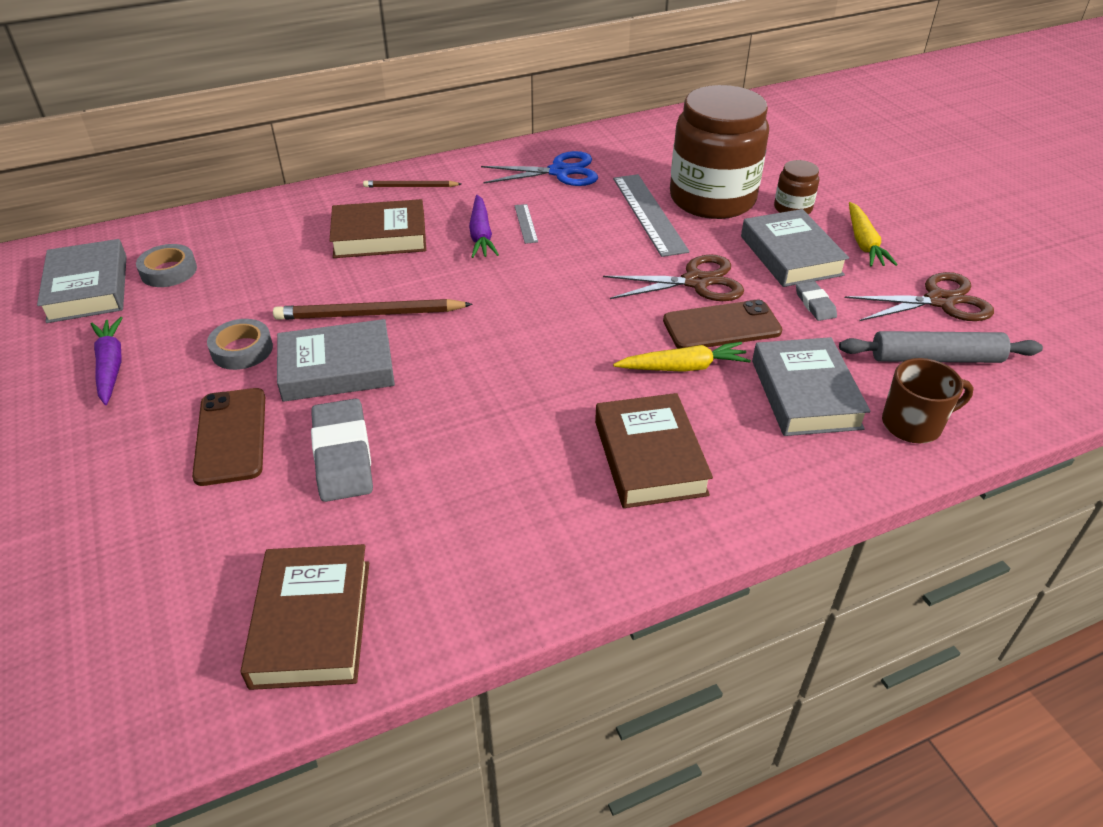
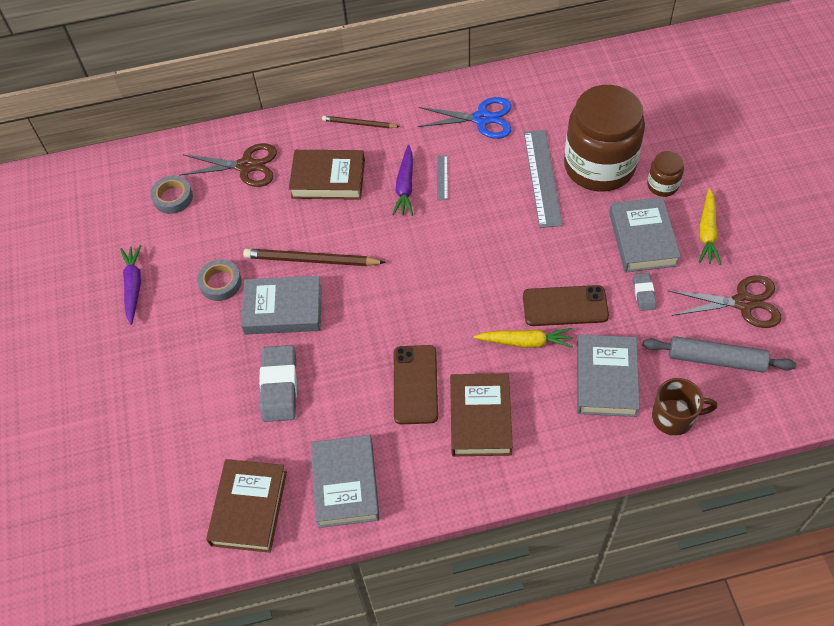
camera: 15 degrees right, 15 degrees up
(88, 288) = (117, 208): grey book -> grey book (345, 484)
(231, 436) = (209, 359): brown phone -> brown phone (415, 384)
(696, 282) = (559, 258): brown scissors -> brown scissors (246, 166)

